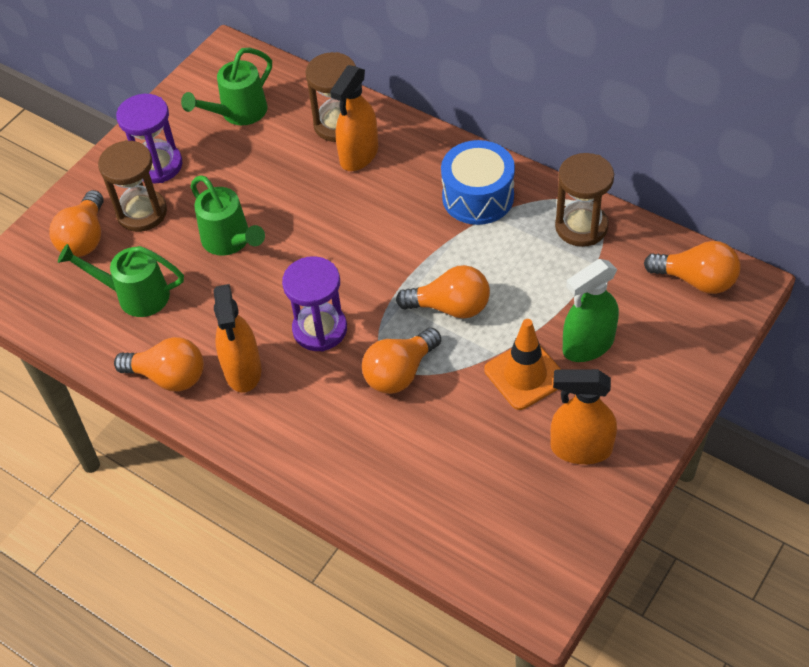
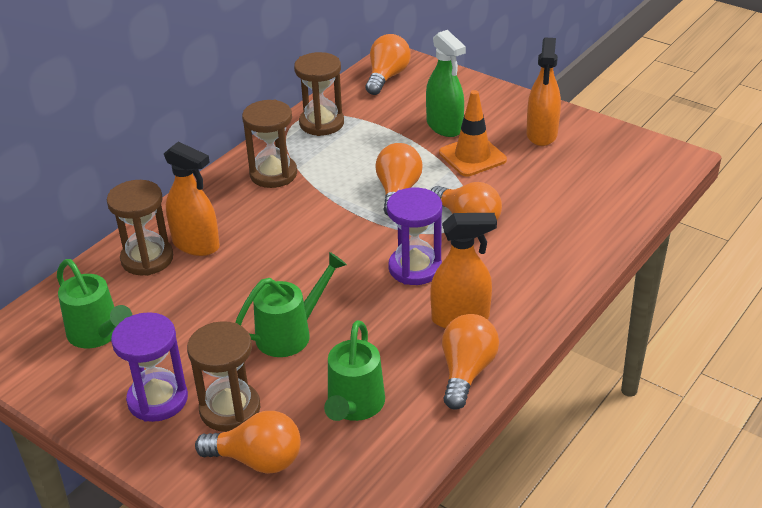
camera: 90 degrees left, 15 degrees down
(478, 197) = (273, 174): blue drum -> brown hourglass

